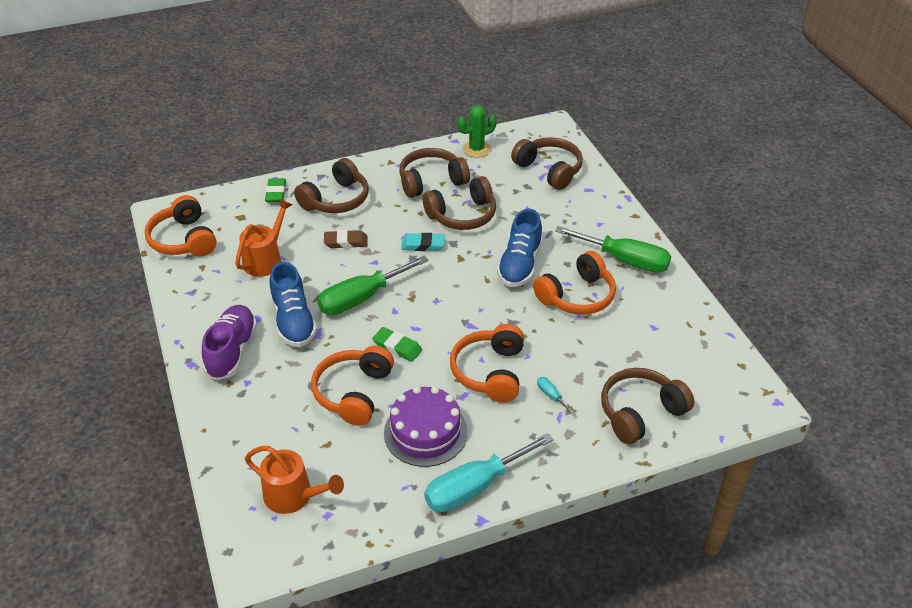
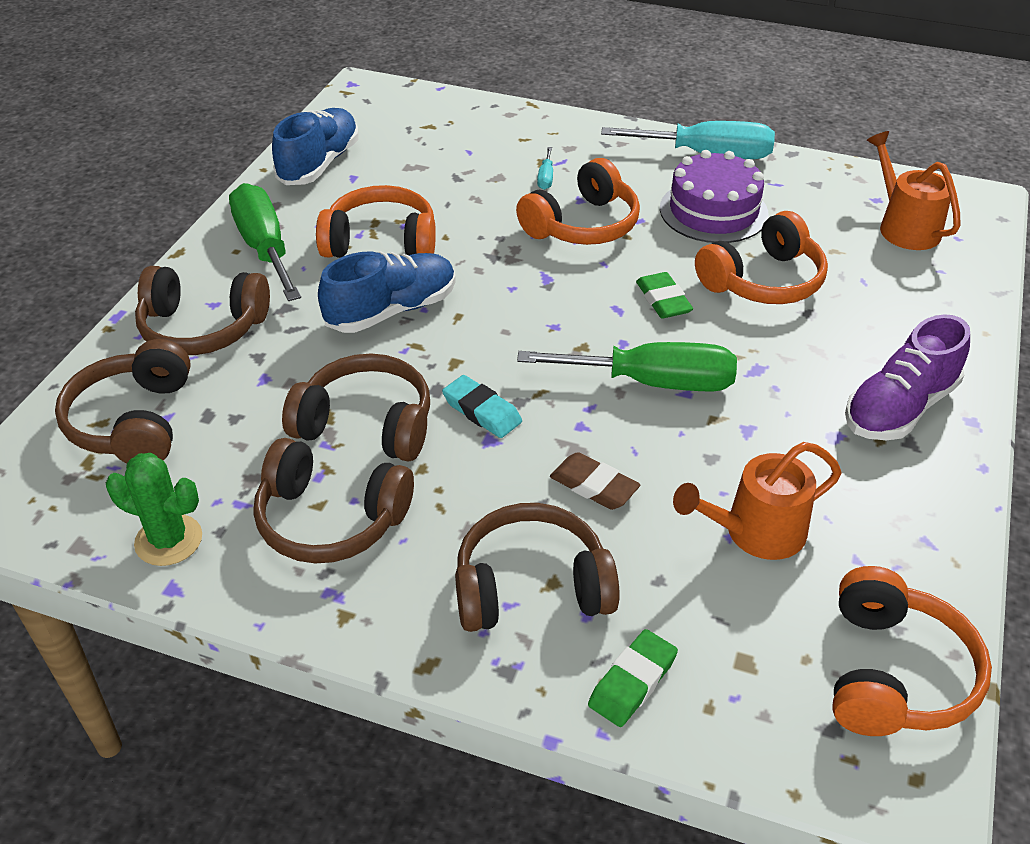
camera: 140 degrees left, 0 degrees up
(293, 321) = (779, 403): blue shoe -> blue shoe (319, 164)
(640, 412) = (480, 130): brown headphones -> brown headphones (202, 328)

